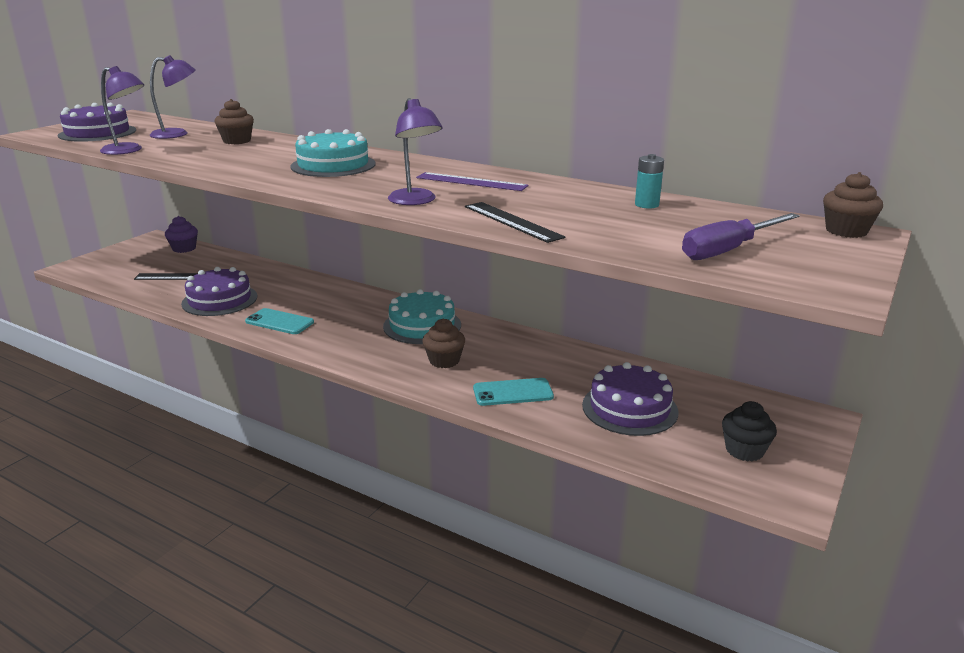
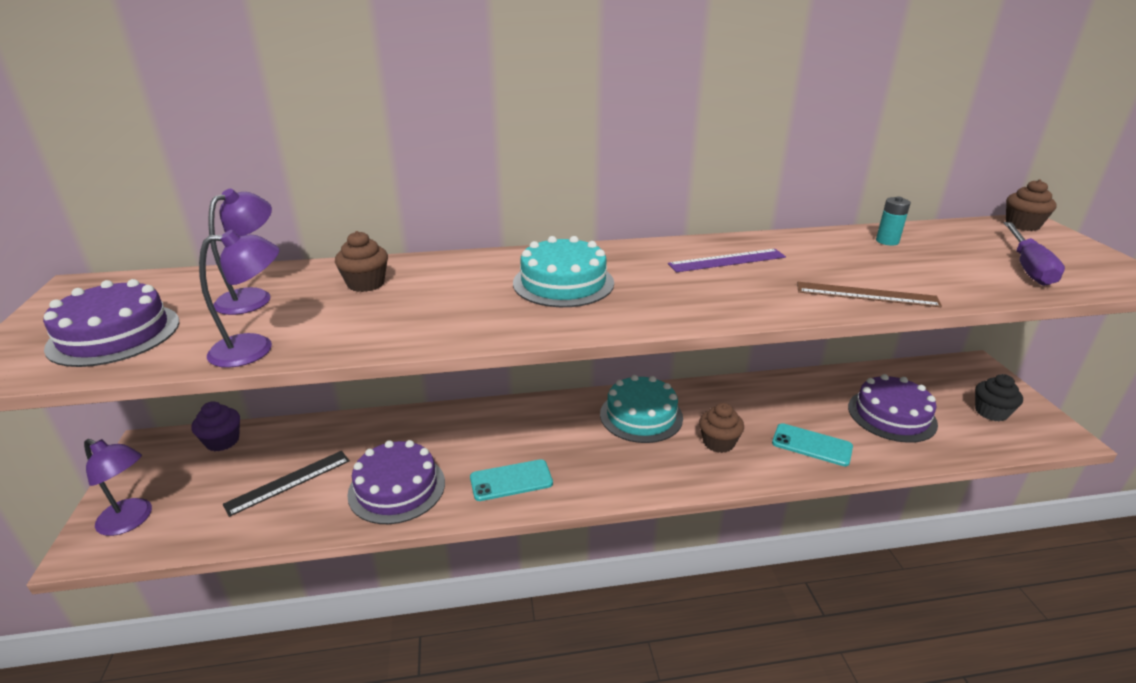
camera: 40 degrees left, 5 degrees up
(415, 201) = (749, 301): purple lamp -> purple lamp (132, 520)
(512, 221) = (866, 294): black ruler -> brown ruler
(513, 392) = (812, 445): turquoise phone -> turquoise phone turned 75 degrees clockwise

